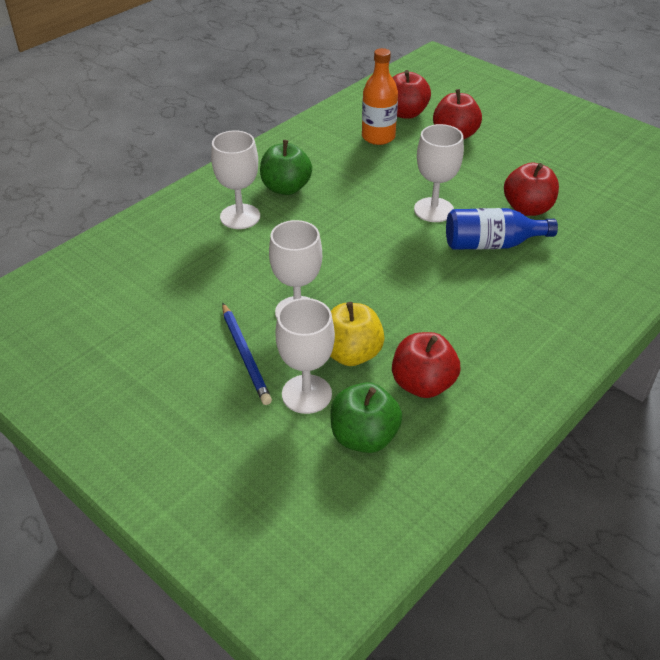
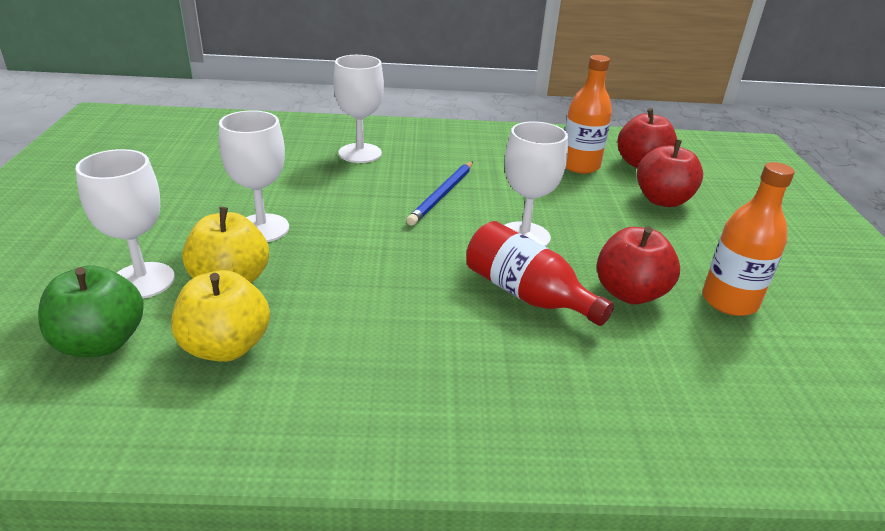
camera: 45 degrees right, 10 degrees down
(245, 355) = (170, 228): blue pencil -> blue pencil (442, 195)
(286, 188) = (430, 156): green apple -> none
(423, 384) = (226, 347): red apple -> yellow apple
(492, 244) = (527, 295): blue bottle -> red bottle
(567, 182) = (729, 301): none -> orange bottle

